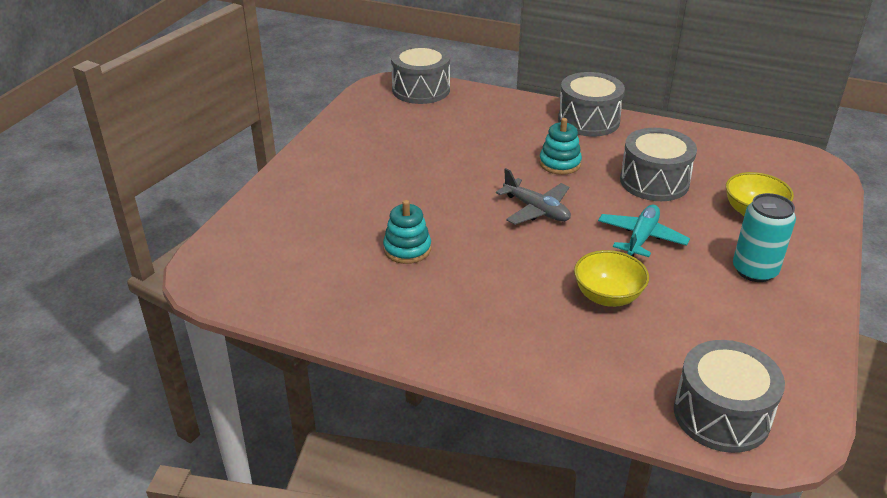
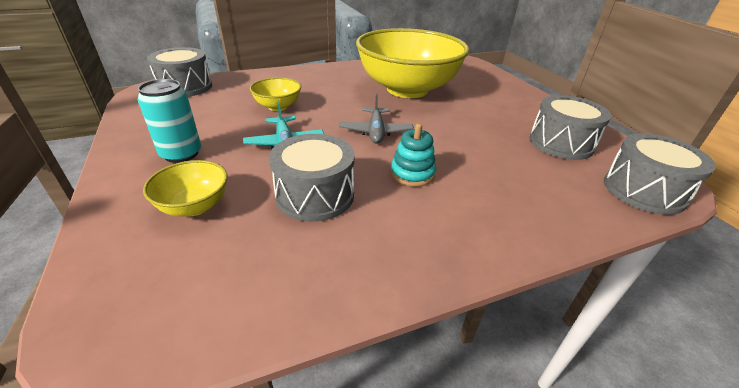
camera: 135 degrees right, 0 degrees up
(407, 249) = (407, 89): turquoise stacking toy -> yellow bowl
(536, 210) = (376, 132): grey plane -> grey plane turned 90 degrees counterclockwise
(588, 120) = (463, 244): grey drum -> grey drum (561, 143)

